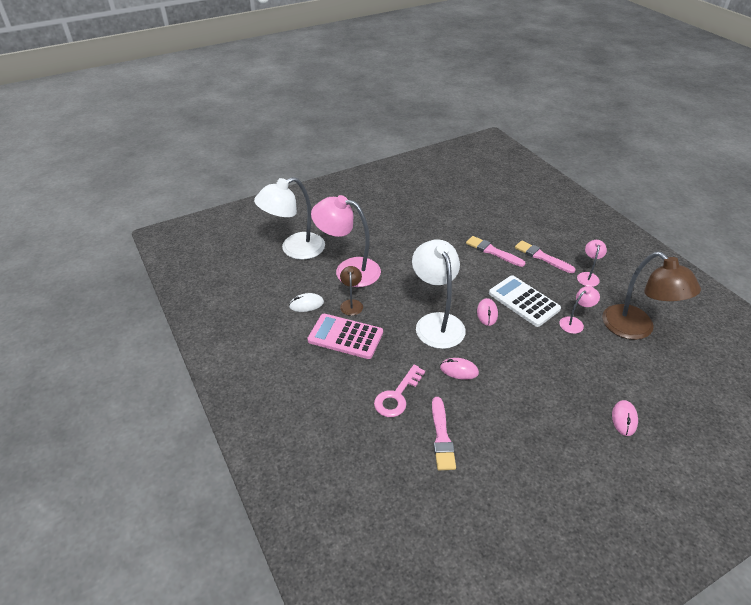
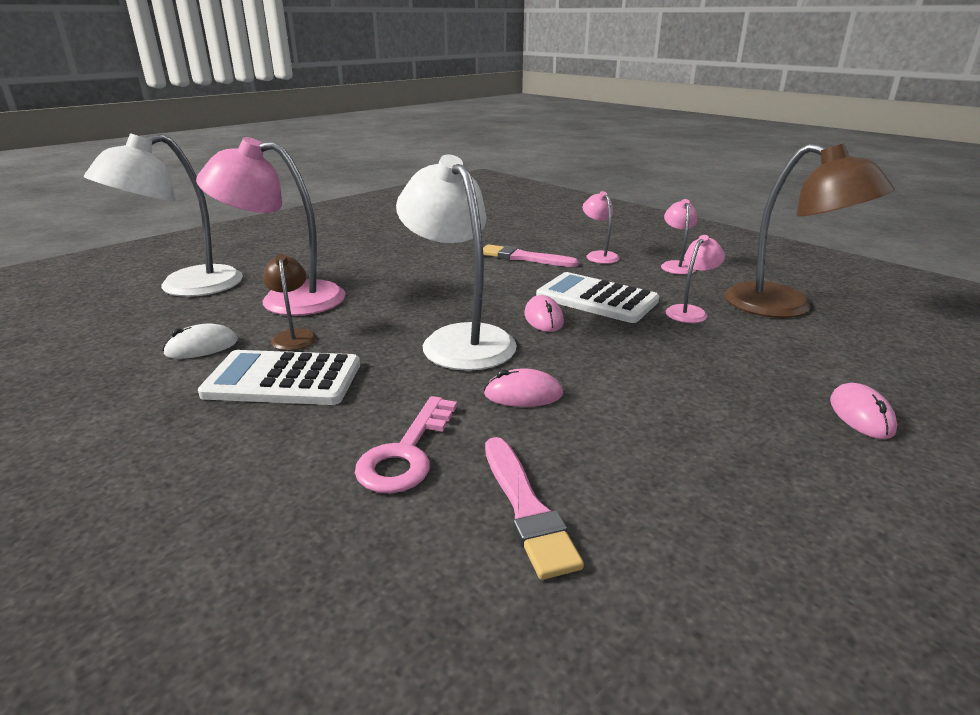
camera: 15 degrees left, 15 degrees down
(345, 337) = (283, 380): pink calculator -> white calculator
(542, 257) = (599, 255): pink brush -> pink lamp

